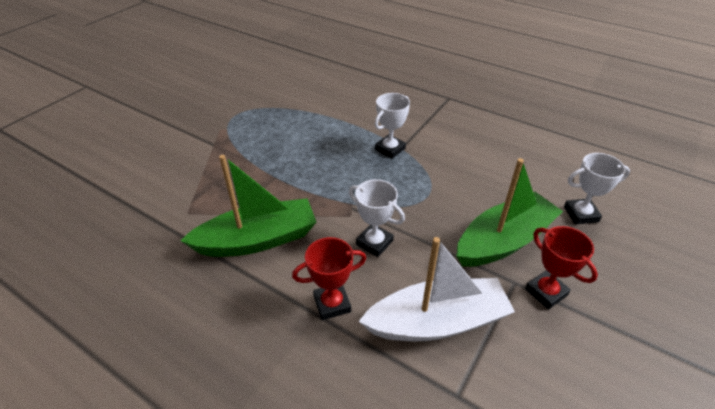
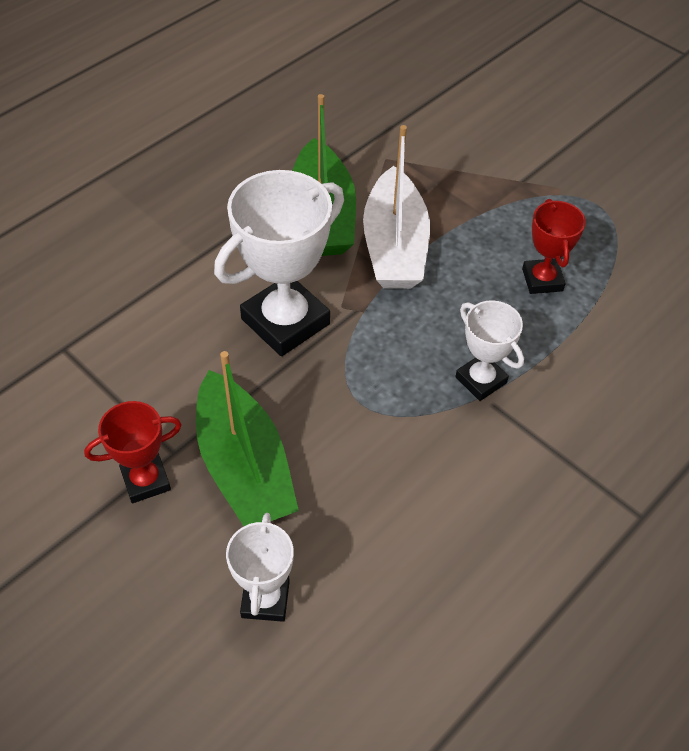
camera: 100 degrees right, 10 degrees up
(332, 304) = (208, 268): red trophy -> red trophy (542, 280)
(374, 242) = (285, 321): white trophy -> white trophy, size x1.80
(437, 322) = (150, 354): white boat -> white boat (394, 246)

